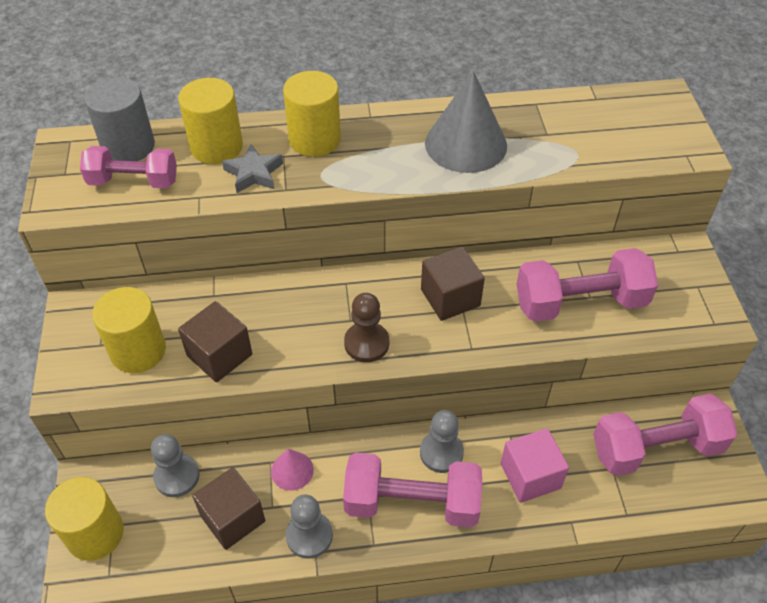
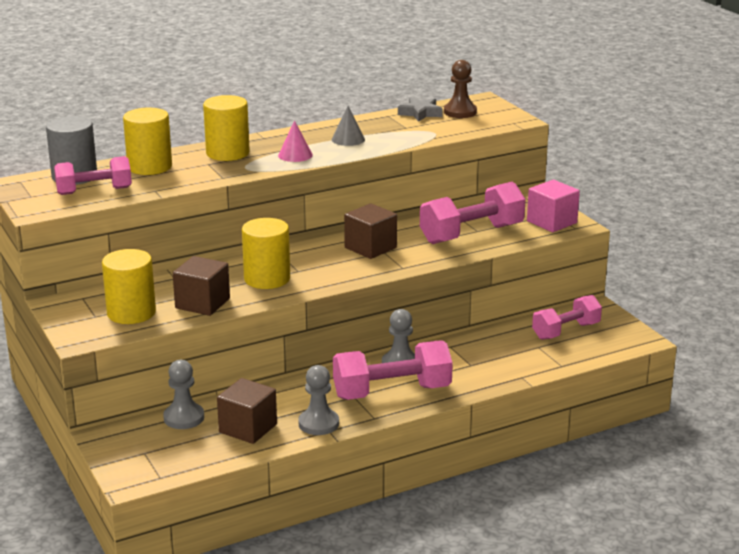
camera: 20 degrees left, 25 degrees down
(95, 534) = (132, 459): yellow cylinder -> yellow cylinder (267, 279)
(254, 173) = (191, 174): grey star -> grey star (420, 113)
(292, 470) = (282, 396): pink cone -> pink cone (295, 155)
(366, 343) = (319, 278): brown pawn -> brown pawn (460, 112)
(466, 144) = (348, 139): grey cone -> grey cone, size x0.50
(530, 476) = (477, 362): pink cube -> pink cube (551, 222)
(656, 448) = (566, 331): pink dumbbell -> pink dumbbell, size x0.66

